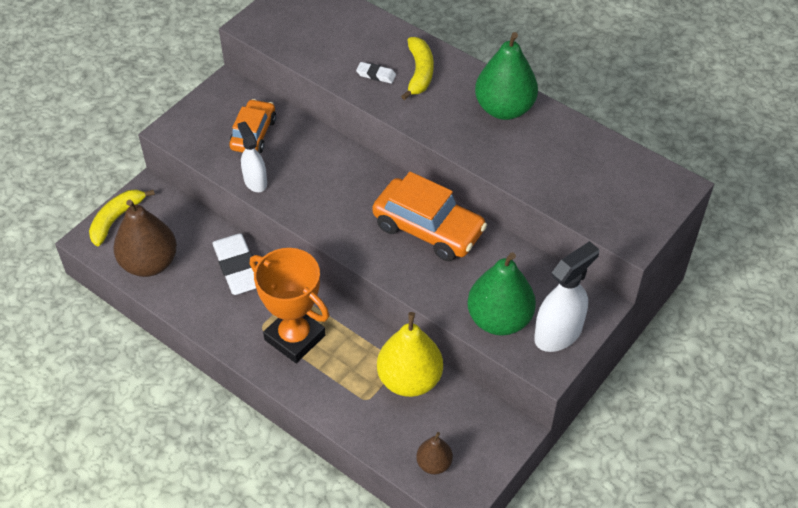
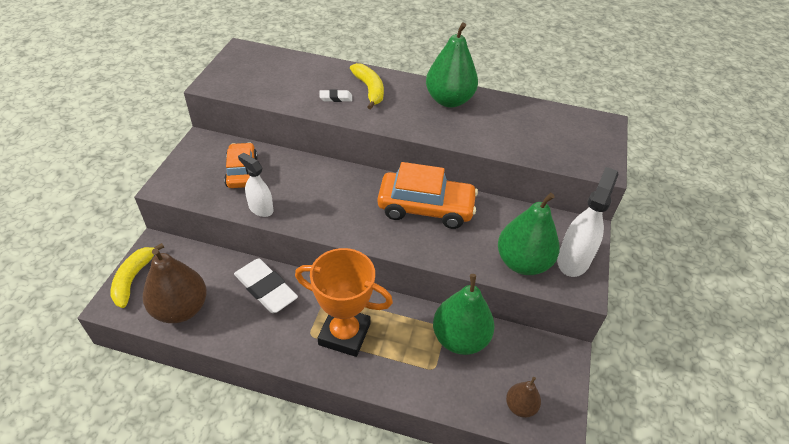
camera: 25 degrees left, 5 degrees down
(409, 379) = (460, 338): yellow pear -> green pear

